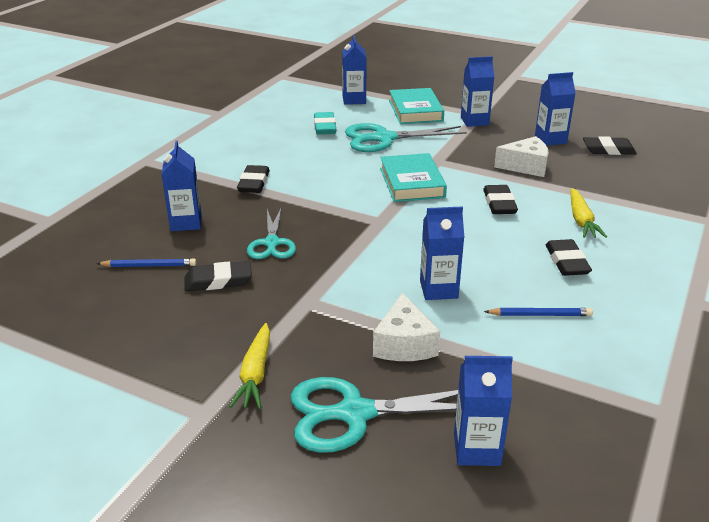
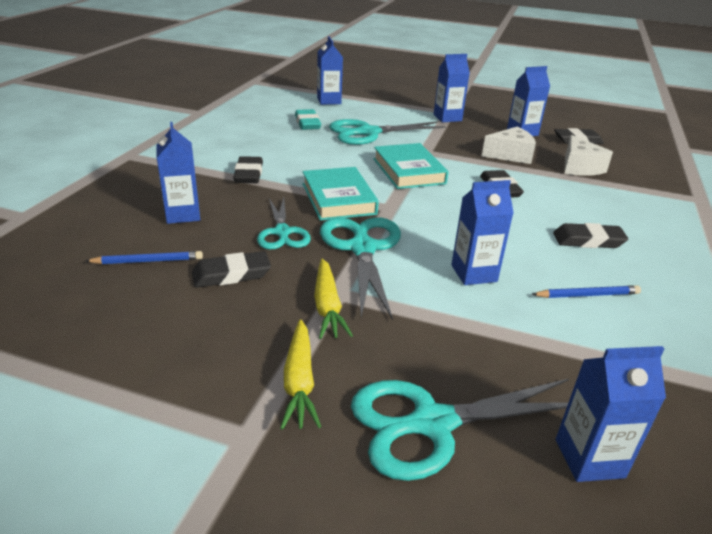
camera: 10 degrees left, 0 degrees up
(341, 261) = (362, 248): none -> turquoise scissors
(404, 344) = (459, 335): white cheese -> white cheese (579, 167)
(415, 111) = (390, 109): turquoise book -> turquoise book (338, 199)
(566, 262) = (588, 240): black eraser -> black eraser turned 75 degrees counterclockwise
(581, 220) = (583, 201): yellow carrot -> yellow carrot (327, 306)

